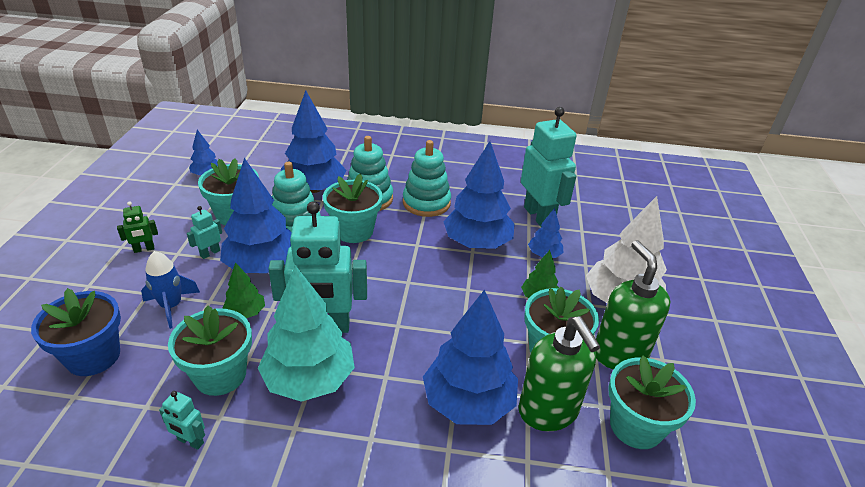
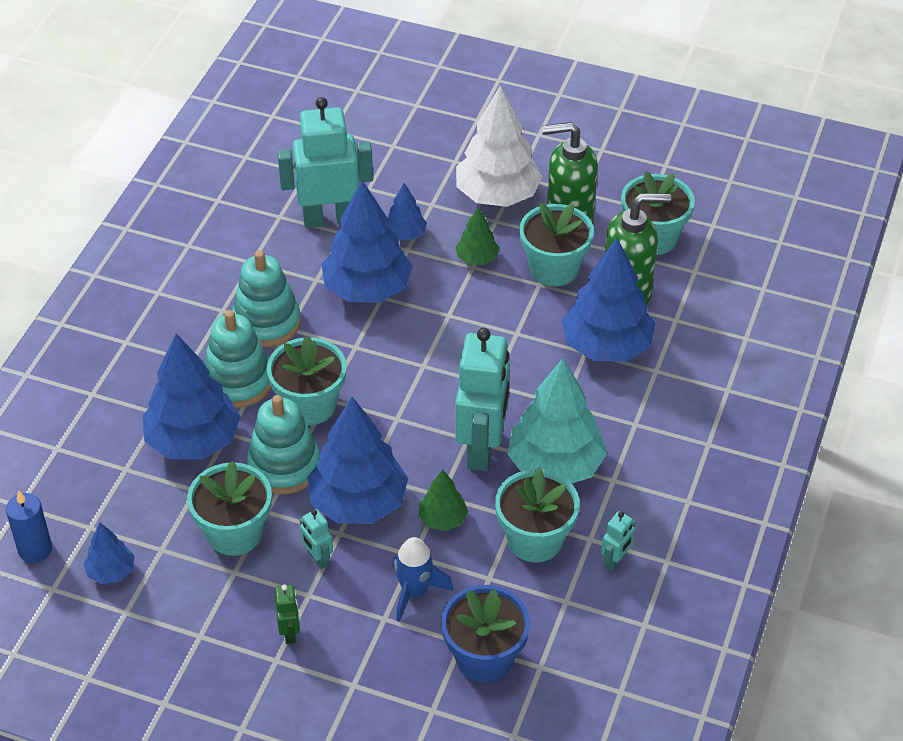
camera: 75 degrees left, 10 degrees up
(226, 149) = (35, 549): none -> blue candle

